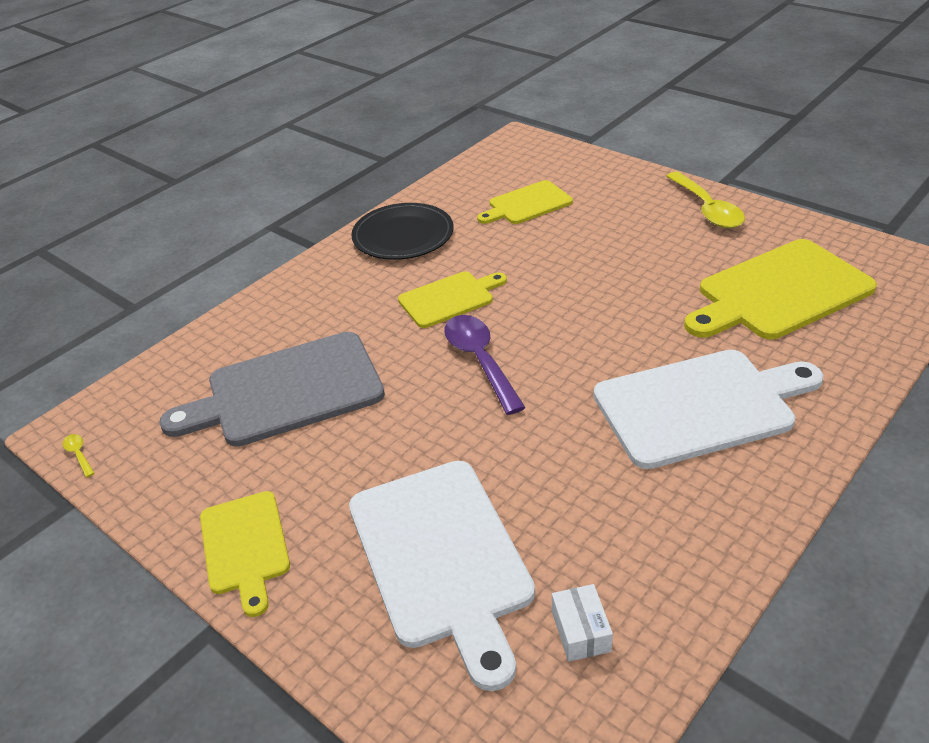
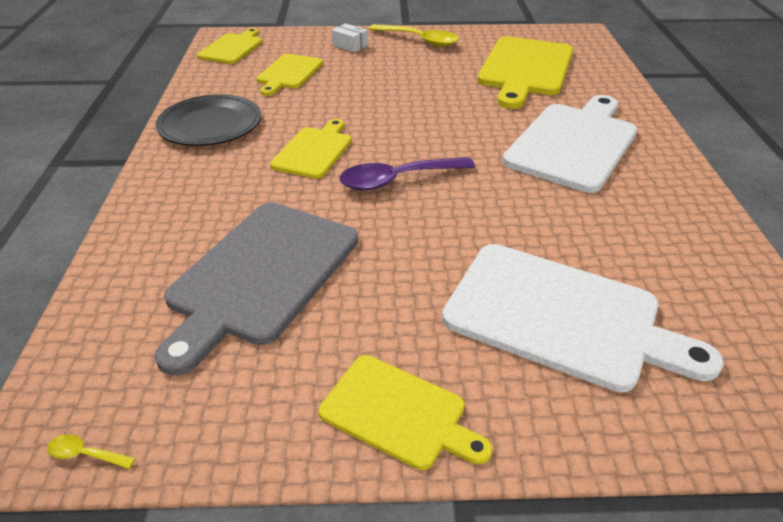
camera: 45 degrees left, 0 degrees up
(480, 361) = (397, 180): purple spoon -> purple spoon turned 45 degrees counterclockwise
(513, 156) = (232, 48): none -> yellow cutting board
(580, 631) = (705, 303): white box -> white box (350, 45)

